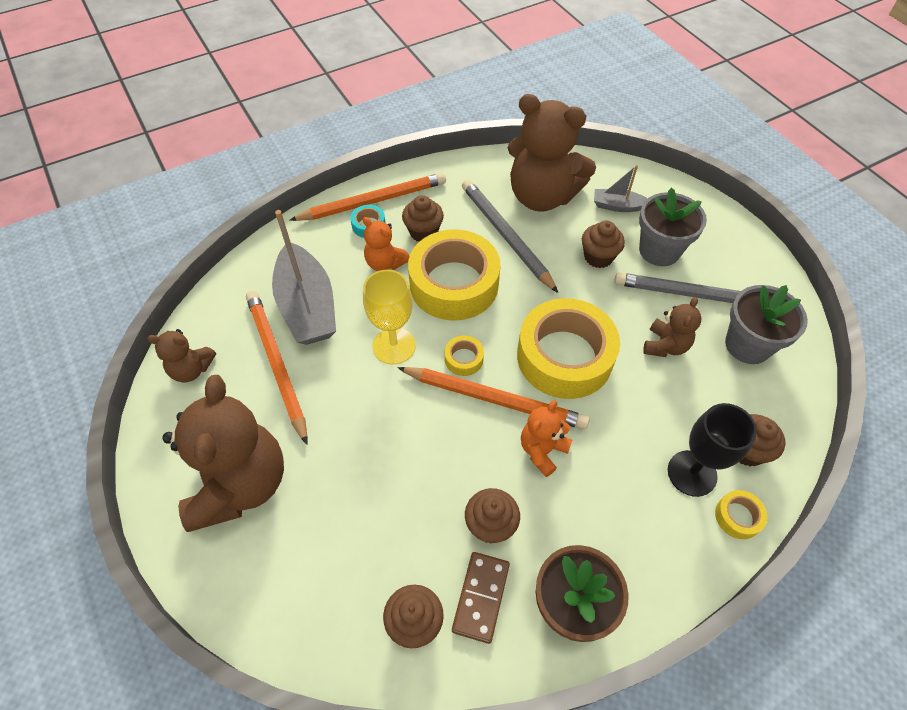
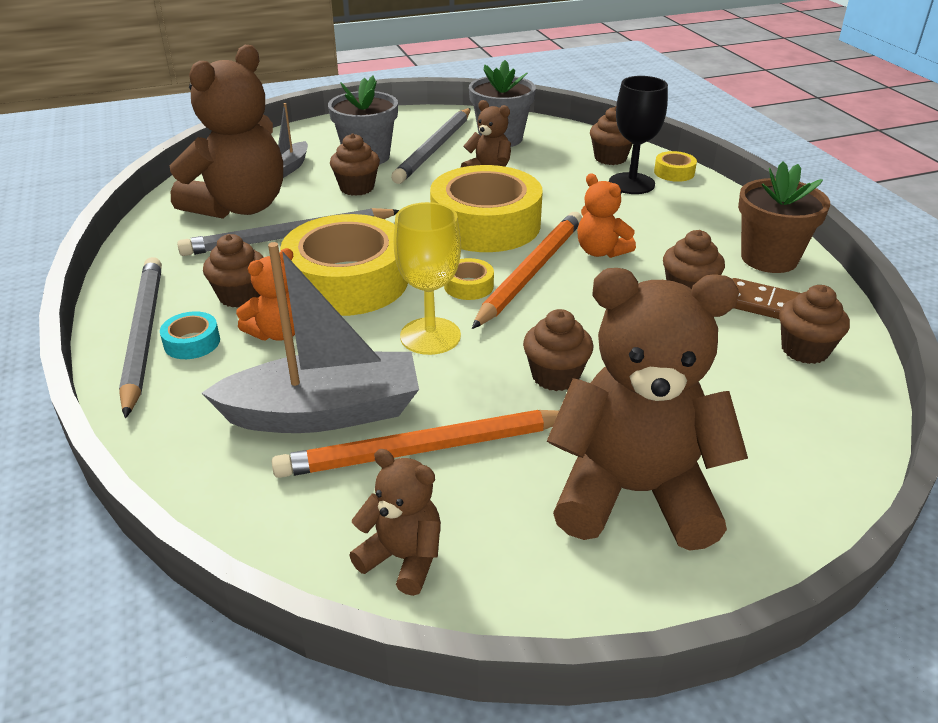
camera: 80 degrees left, 20 degrees down
(191, 369) = (403, 558): brown teddy bear -> brown teddy bear turned 75 degrees counterclockwise
(356, 429) = (555, 376): none -> brown cupcake
(373, 201) = (144, 335): orange pencil -> grey pencil

